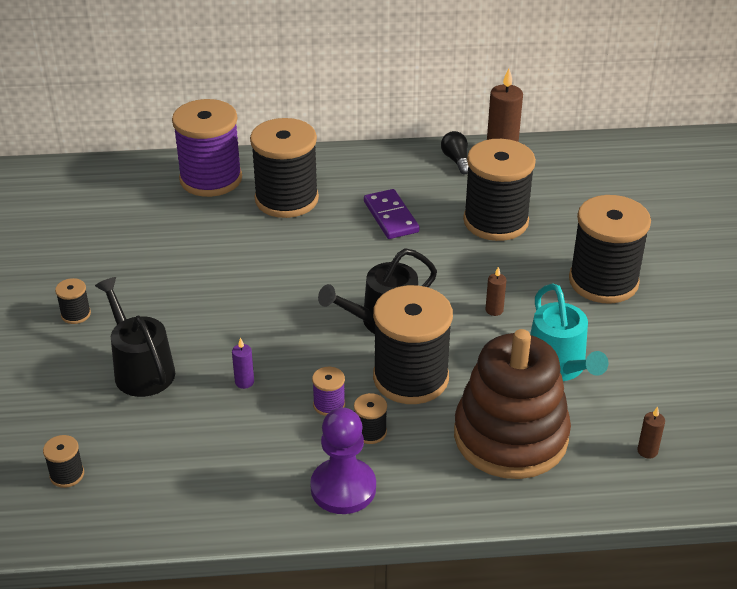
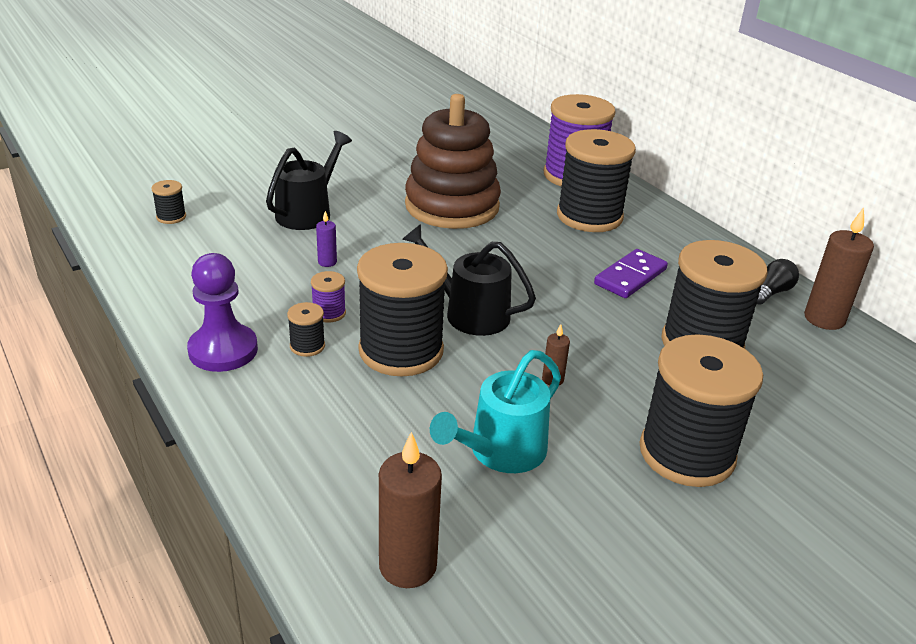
camera: 60 degrees right, 5 degrees down
(76, 314) = (350, 170): black spool -> none
(510, 436) = (360, 441): brown stacking toy -> brown stacking toy (452, 206)
(647, 451) = (407, 566): brown candle -> brown candle, size x2.04

